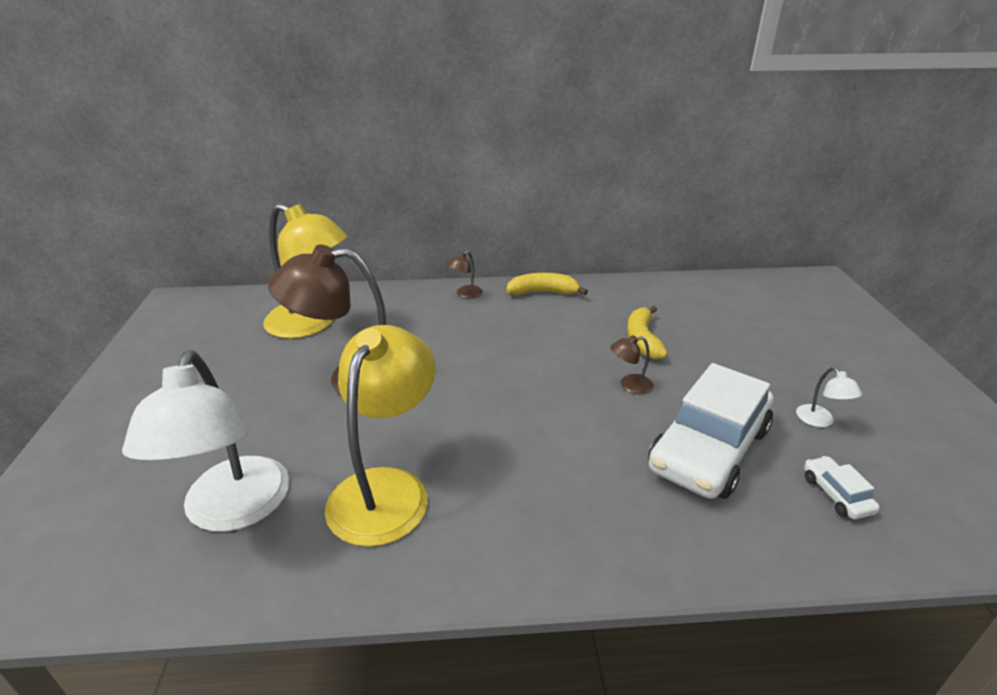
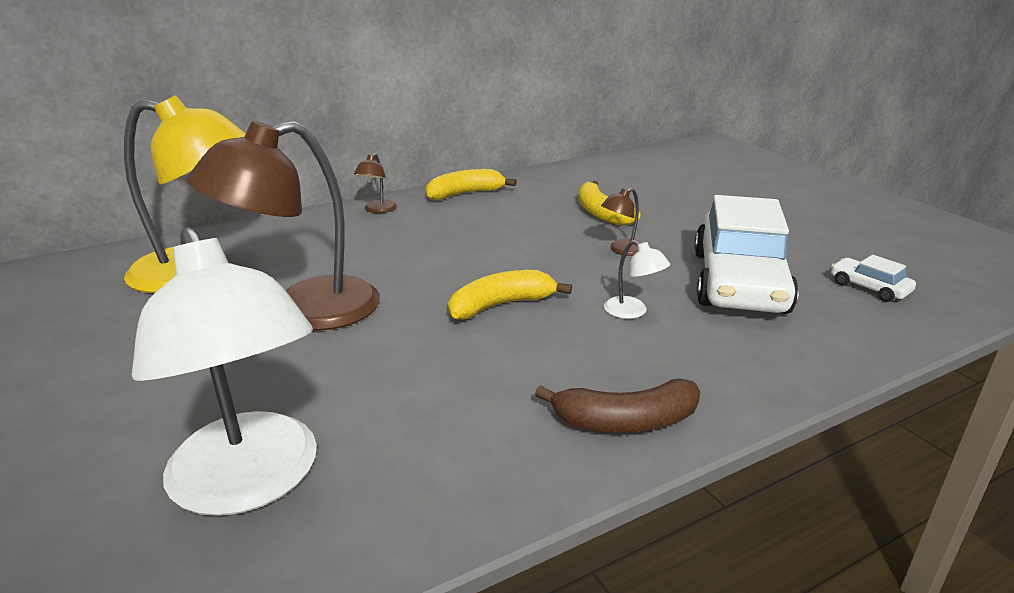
camera: 25 degrees left, 5 degrees down
(386, 488) = (442, 401): yellow lamp -> none
(489, 414) = (501, 305): none -> yellow banana
(500, 555) = (626, 421): none -> brown banana
(820, 421) = (807, 240): white lamp -> white lamp (632, 312)

